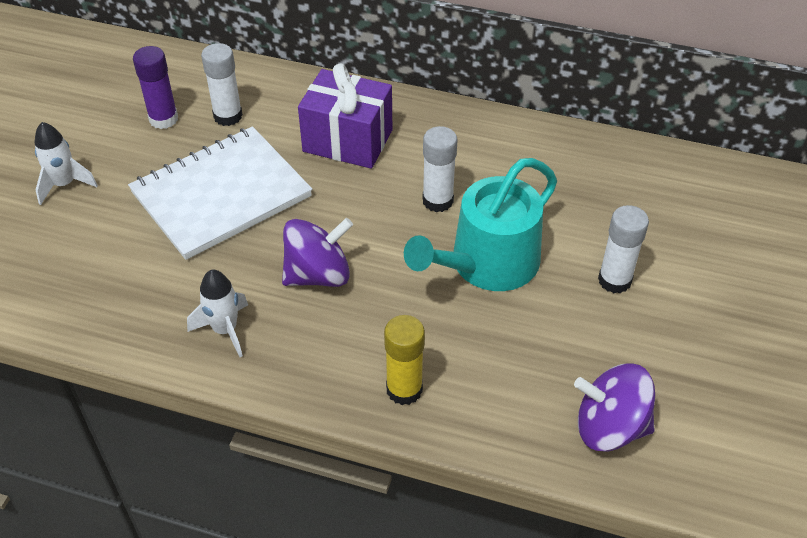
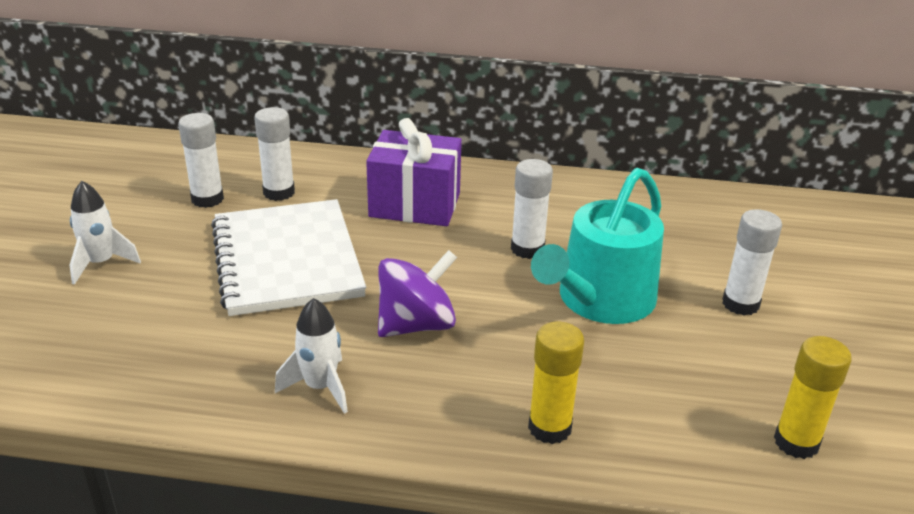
camera: 10 degrees left, 15 degrees down
(163, 119) = (207, 199): purple glue stick -> white glue stick
(221, 194) = (286, 260): white notebook -> white notebook turned 60 degrees counterclockwise
(609, 427) = (796, 442): purple spinning top -> yellow glue stick

